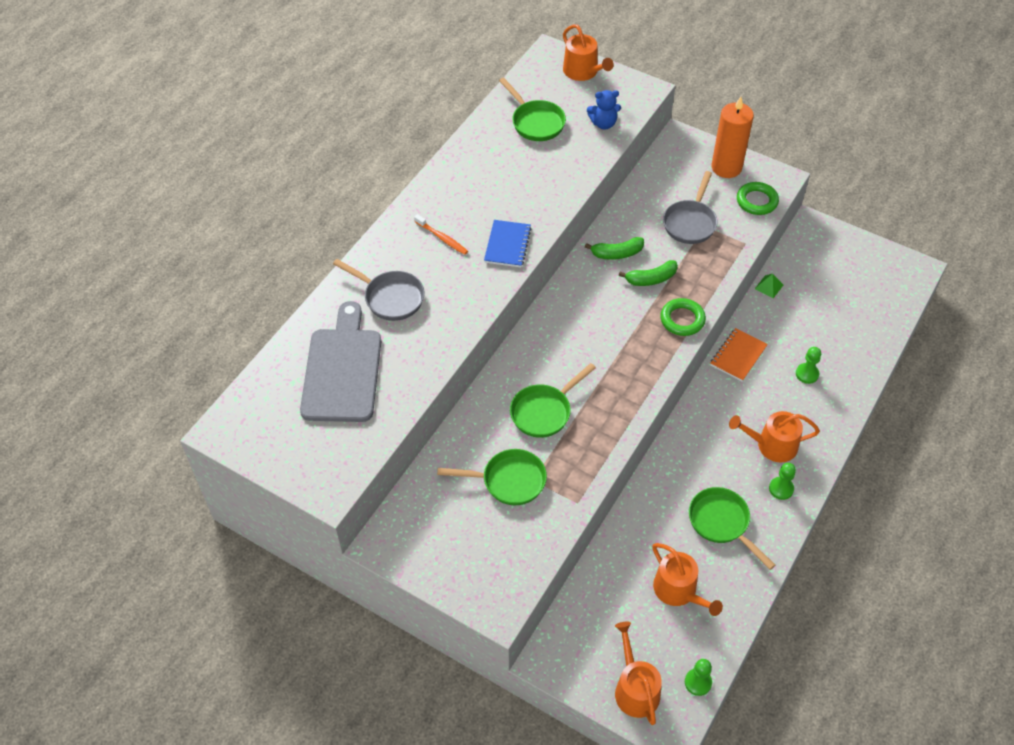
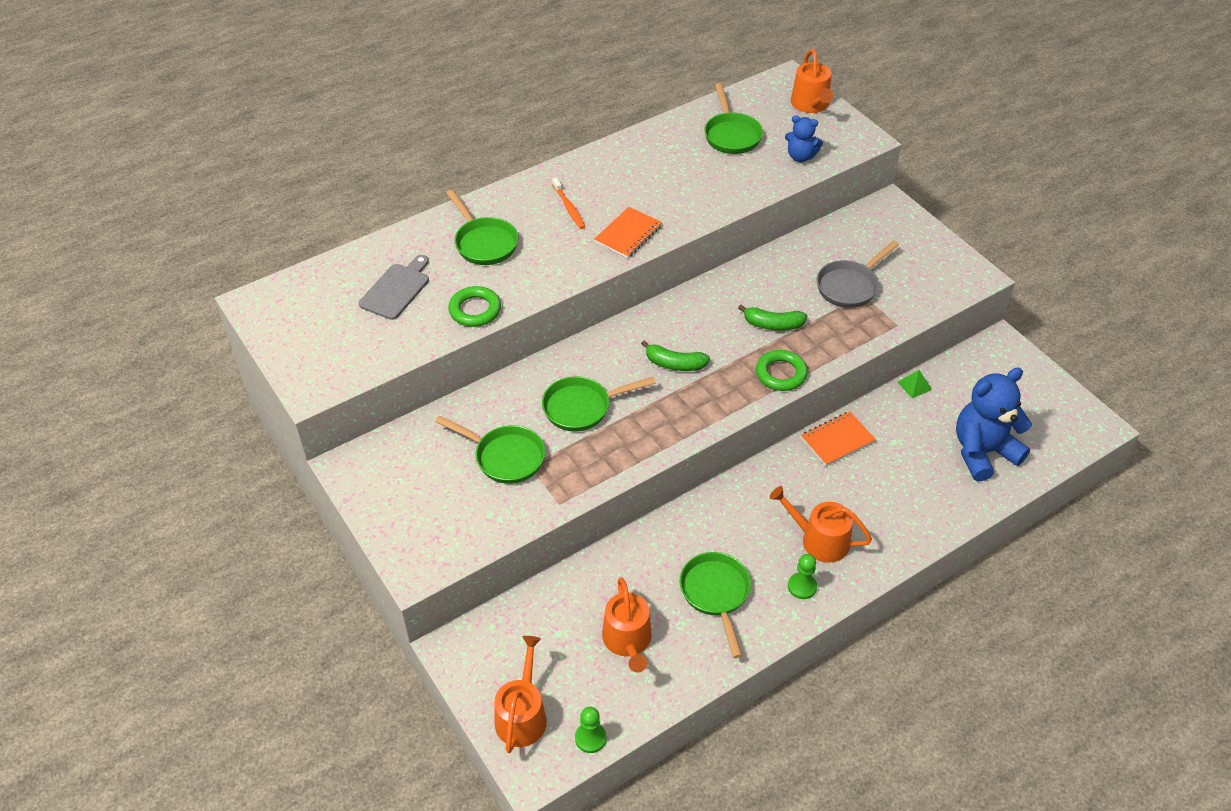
camera: 25 degrees right, 5 degrees down
(342, 370) = (396, 289): grey cutting board -> grey cutting board, size x0.59
(390, 297) = (484, 243): grey pan -> green pan
(507, 245) = (628, 234): blue notebook -> orange notebook
(617, 253) = (752, 289): green banana -> green banana (674, 364)
(726, 167) = (923, 247): orange candle -> none
(756, 201) = (936, 289): green ring -> green ring (475, 310)
(807, 374) = (903, 485): green pawn -> none
(848, 323) = (982, 452): none -> blue teddy bear

